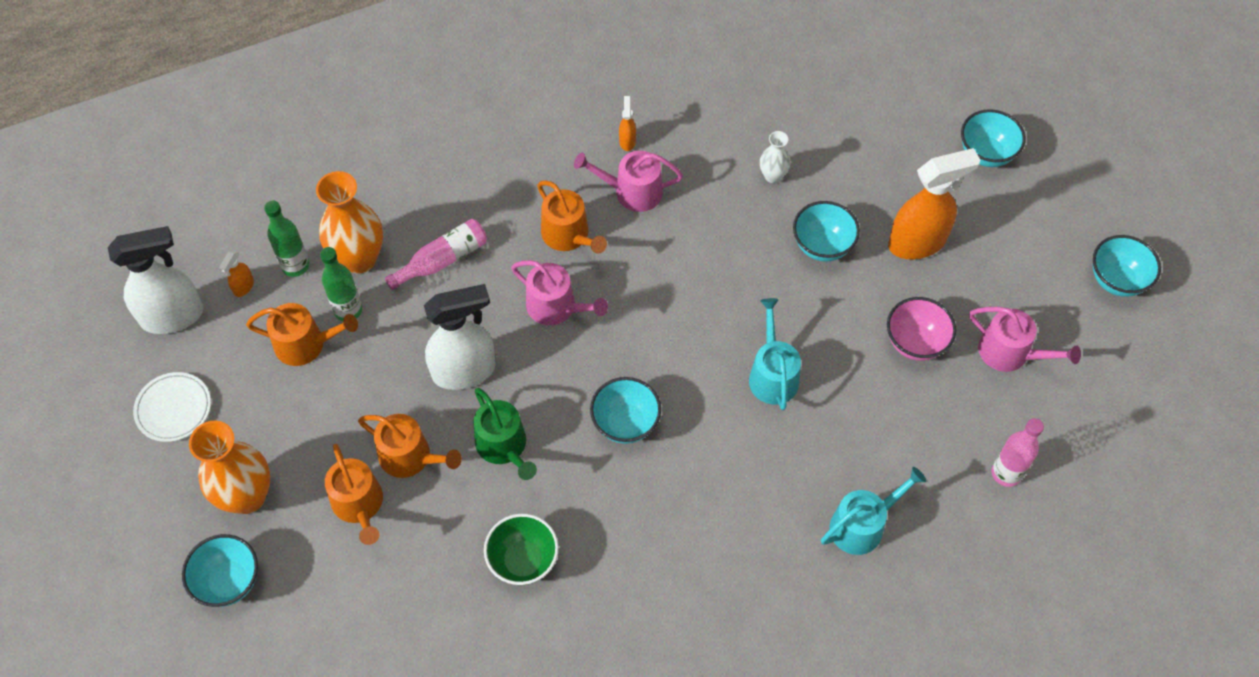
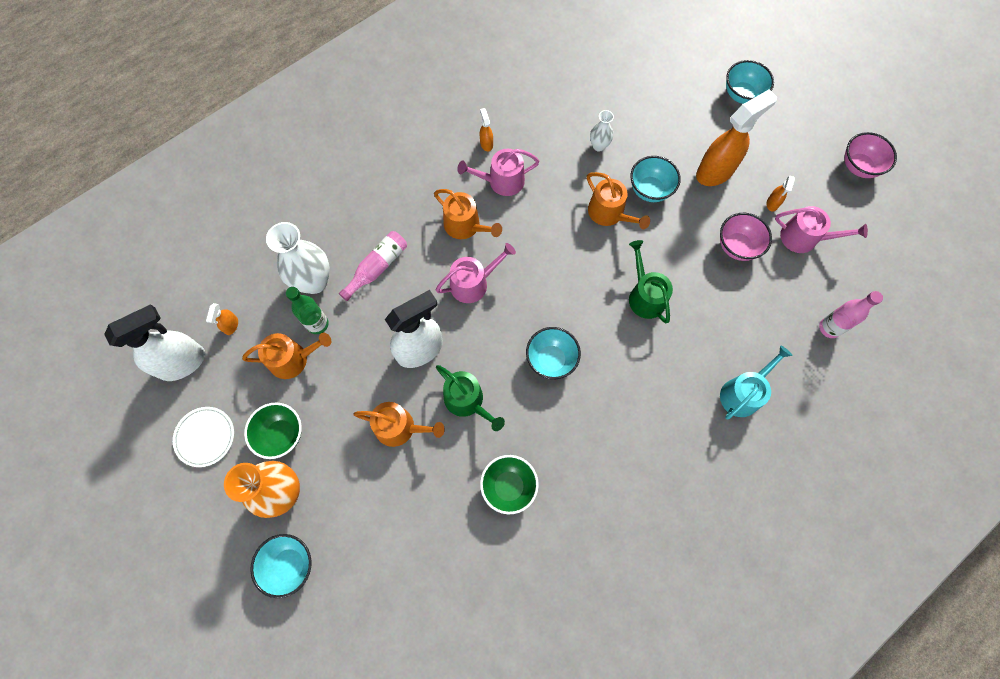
camera: 15 degrees left, 10 degrees up
(265, 429) = (281, 435): none -> green bowl
(295, 265) = (266, 299): green bottle -> none
(359, 259) = (314, 282): orange vase -> white vase
(359, 505) = (372, 476): orange watering can -> orange watering can (609, 213)
(556, 307) = (473, 283): pink watering can -> pink watering can turned 45 degrees counterclockwise
(772, 374) = (645, 296): turquoise watering can -> green watering can
(981, 300) = (772, 204): none -> orange spray bottle
(1116, 280) = (858, 167): turquoise bowl -> pink bowl

